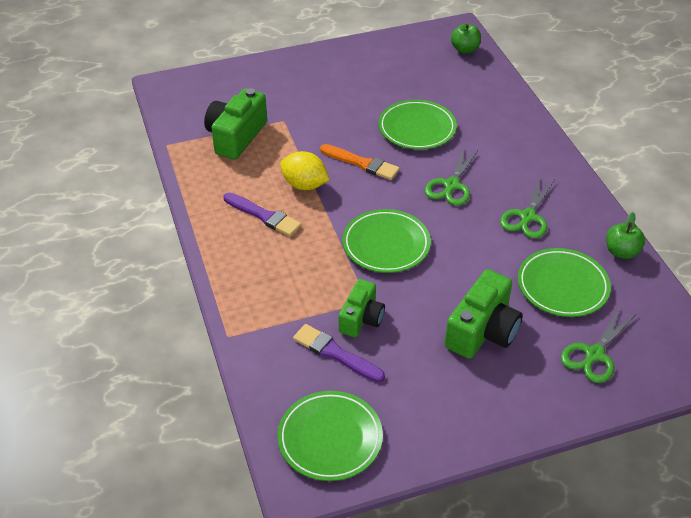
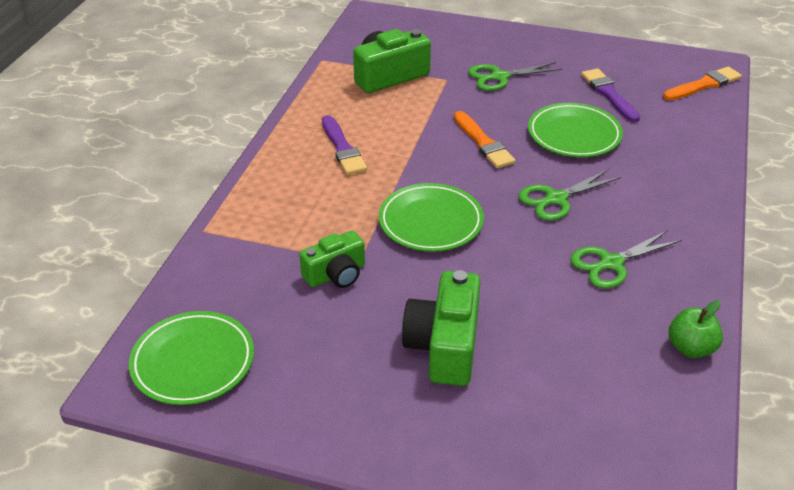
camera: 35 degrees right, 5 degrees down
(304, 185) = (408, 139): yellow lemon -> none
(335, 353) = (279, 292): purple brush -> purple brush (609, 94)
(465, 49) = (704, 85): green apple -> orange brush
(482, 331) = (444, 346): green camera -> green camera turned 120 degrees clockwise
(562, 286) = (581, 347): green plate -> none
(594, 355) = (545, 434): green scissors -> green scissors (499, 77)

